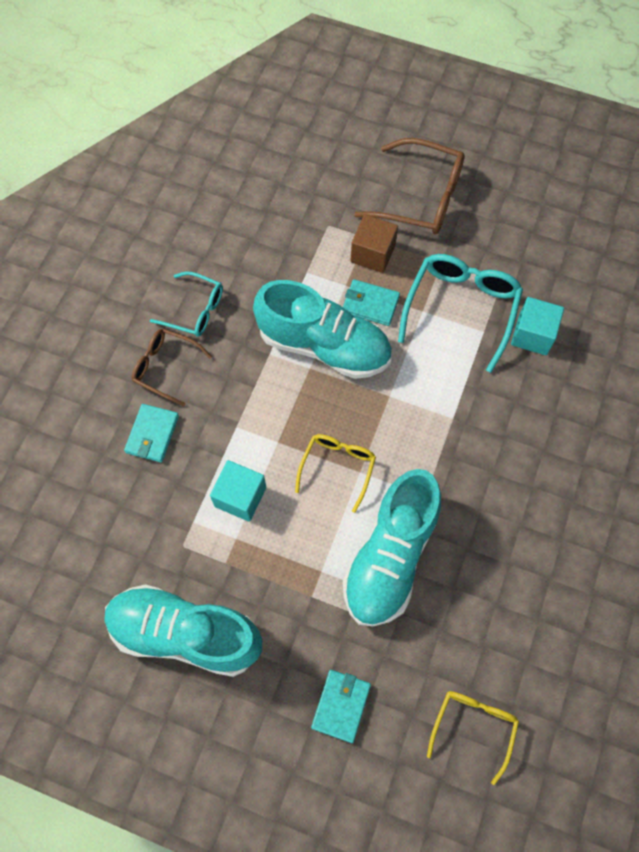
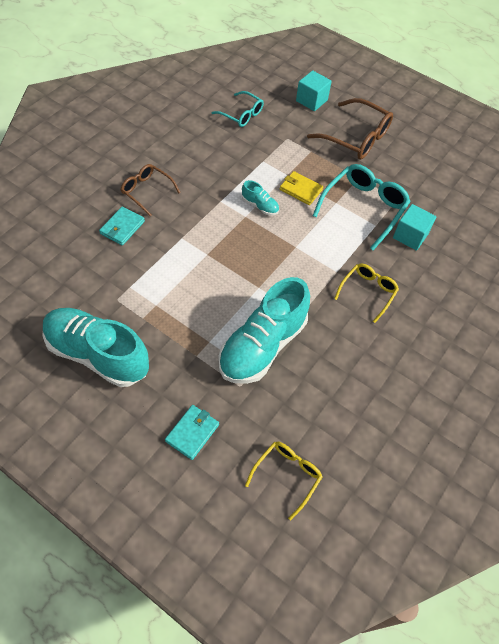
camera: 10 degrees right, 10 degrees down
(195, 310) = (179, 164): turquoise glasses -> turquoise glasses (242, 115)
(240, 497) = (168, 280): turquoise cube -> turquoise cube (311, 100)
(324, 346) = (260, 206): turquoise shoe -> turquoise shoe, size x0.43
(337, 467) = (244, 280): yellow glasses -> yellow glasses (368, 292)
(370, 304) = (300, 190): turquoise wallet -> yellow wallet
(372, 254) = (312, 161): brown cube -> none

